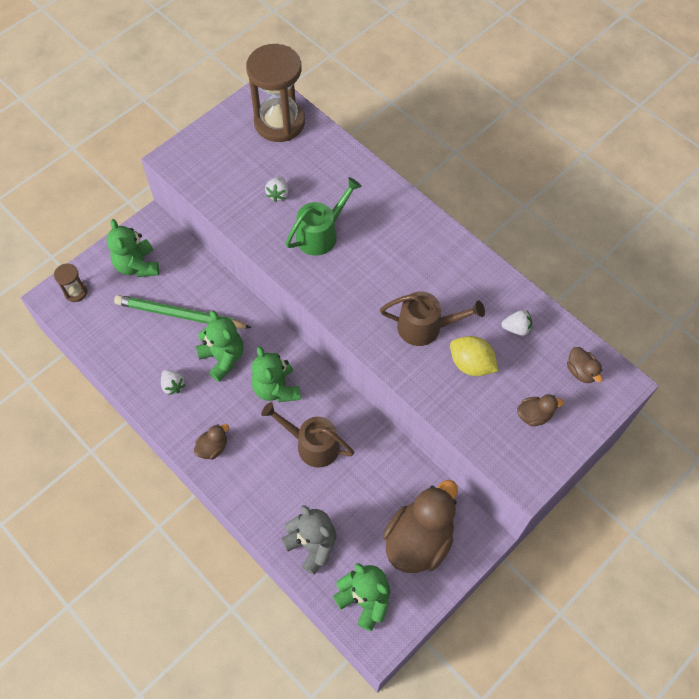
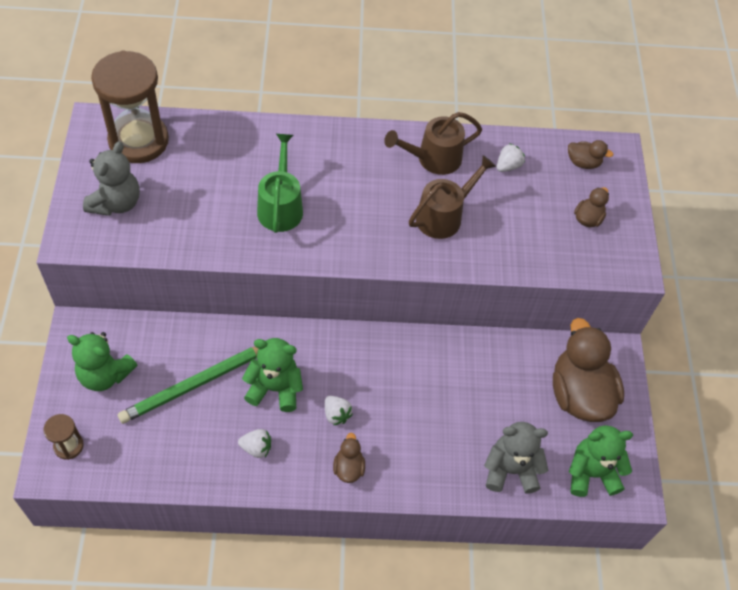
camera: 50 degrees left, 5 degrees down
(223, 154) = (116, 203): none -> grey teddy bear
(276, 388) = (348, 375): green teddy bear -> none
(278, 194) = (206, 201): white strawberry -> white strawberry (336, 414)
(312, 444) = (425, 394): brown watering can -> brown watering can (433, 159)
(471, 364) = (506, 217): yellow lemon -> none

